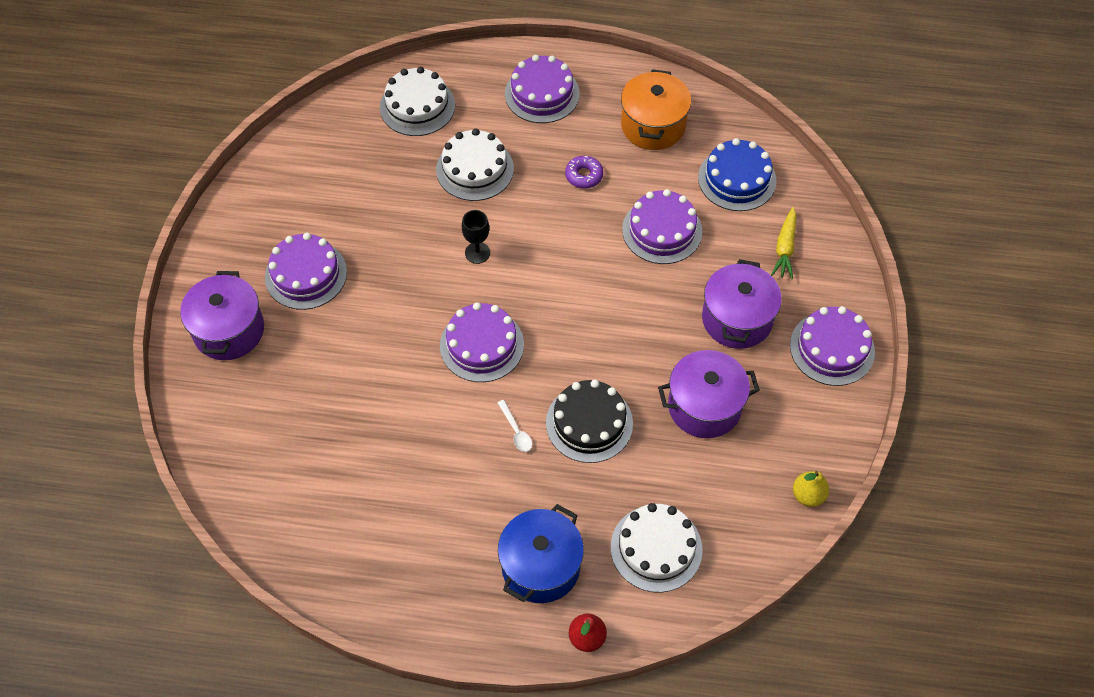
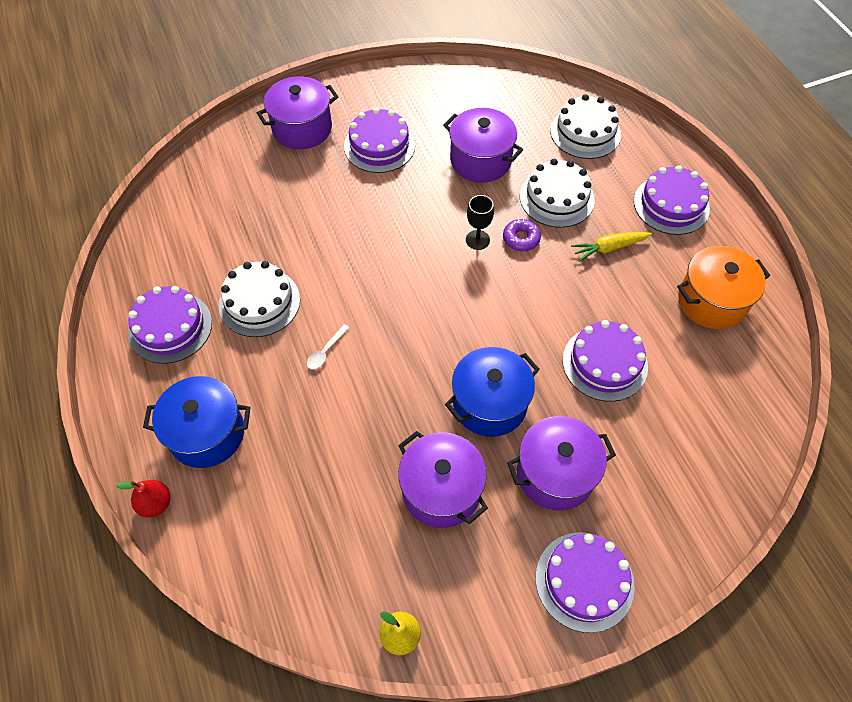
camera: 60 degrees right, 0 degrees up
(388, 202) = (480, 160): none -> purple pot
(482, 345) = (392, 286): purple cake -> purple cake (170, 327)
(584, 175) = (613, 275): purple donut -> purple donut (521, 239)
(589, 423) = (366, 402): black cake -> none
(648, 331) = (489, 404): none -> blue pot
(656, 548) = (270, 519): white cake -> white cake (259, 302)
(737, 179) = (712, 398): blue cake -> none
(785, 248) = (668, 479): yellow carrot -> yellow carrot (609, 248)

